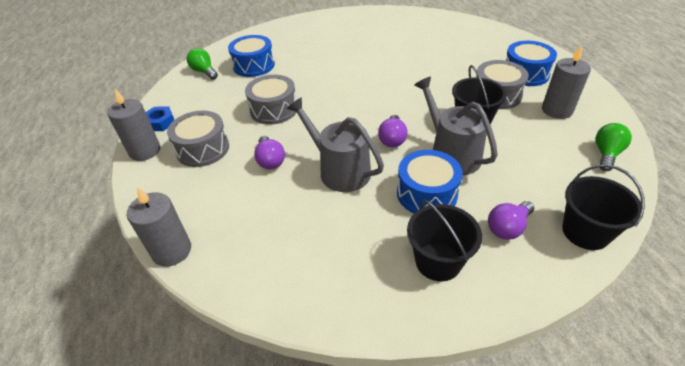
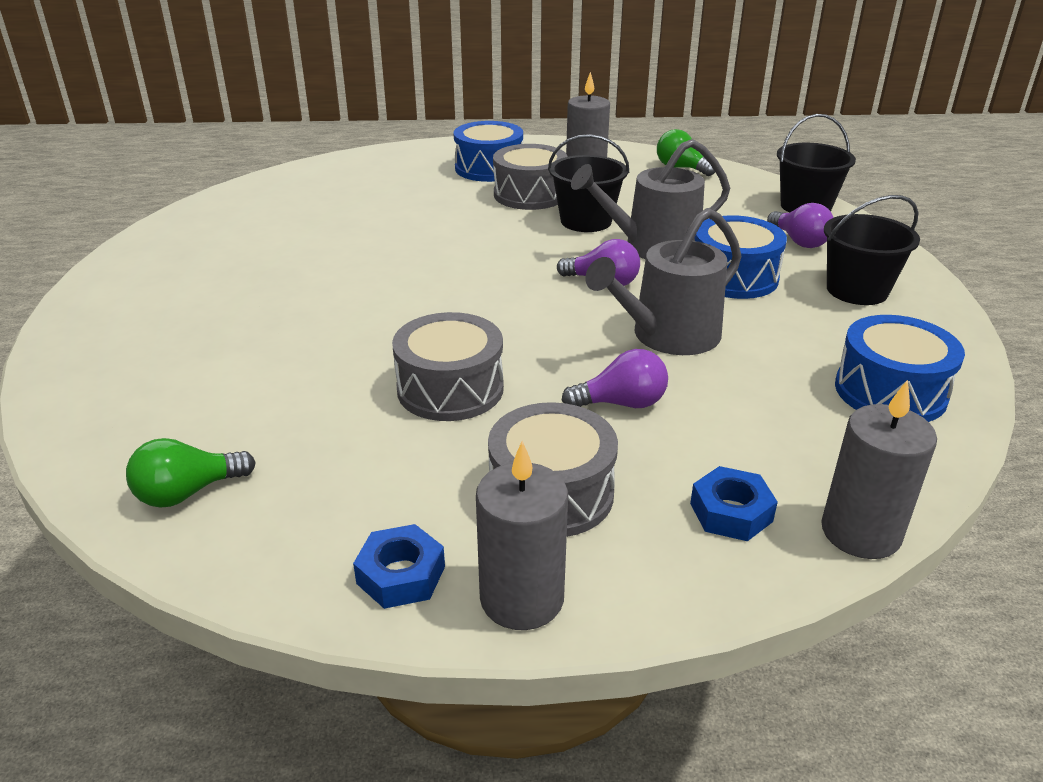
camera: 80 degrees left, 10 degrees down
(189, 203) = (731, 512): none -> blue nut
(254, 65) = (235, 406): blue drum -> blue drum (890, 391)

